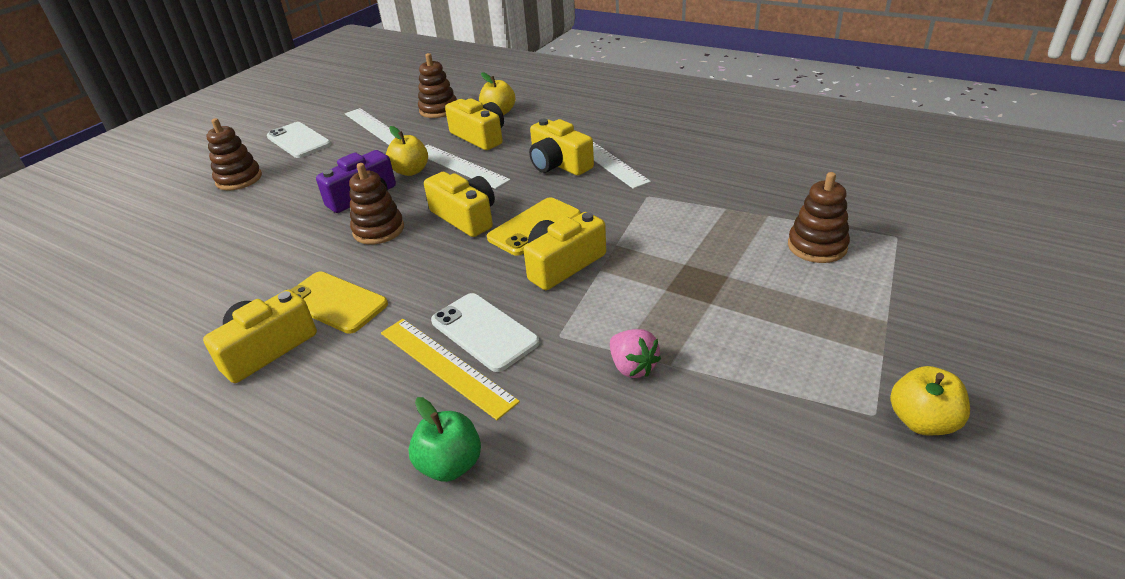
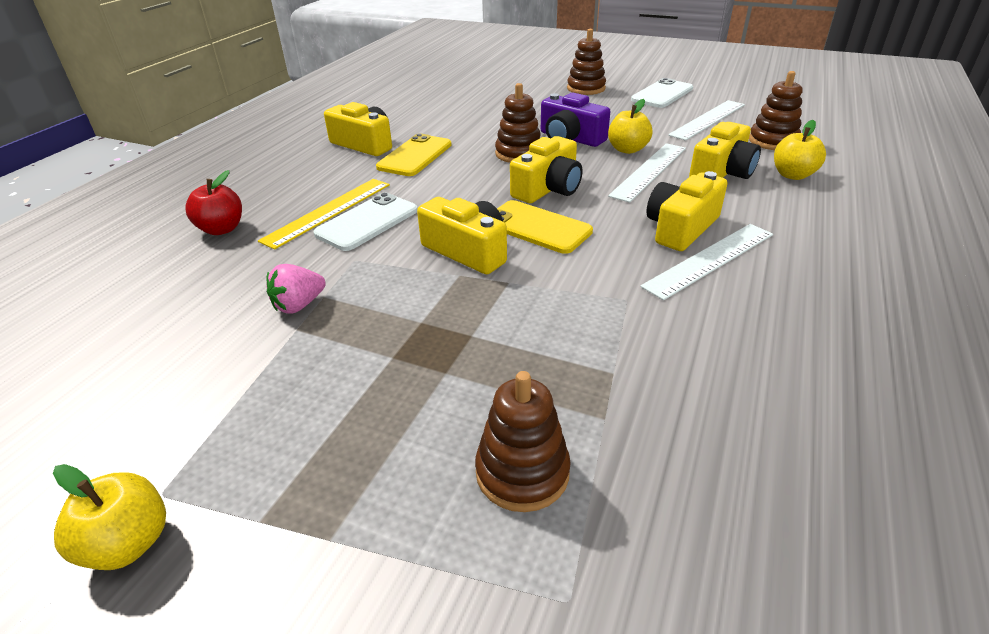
camera: 80 degrees right, 0 degrees up
(450, 464) = (221, 229): green apple -> red apple

